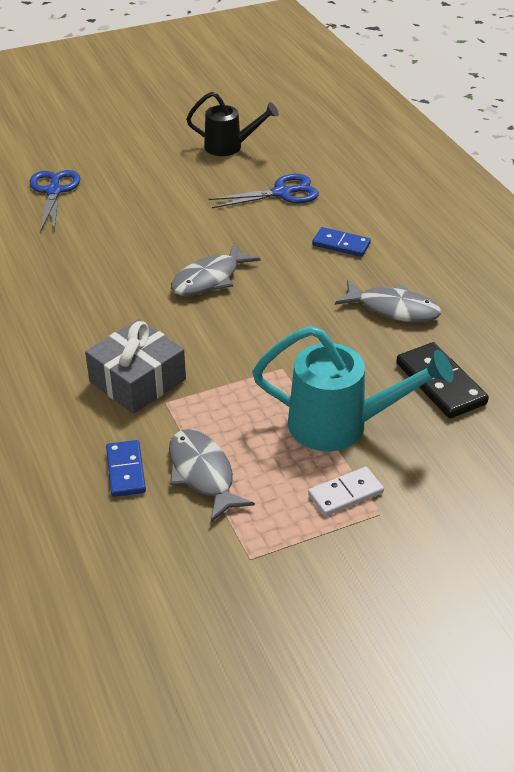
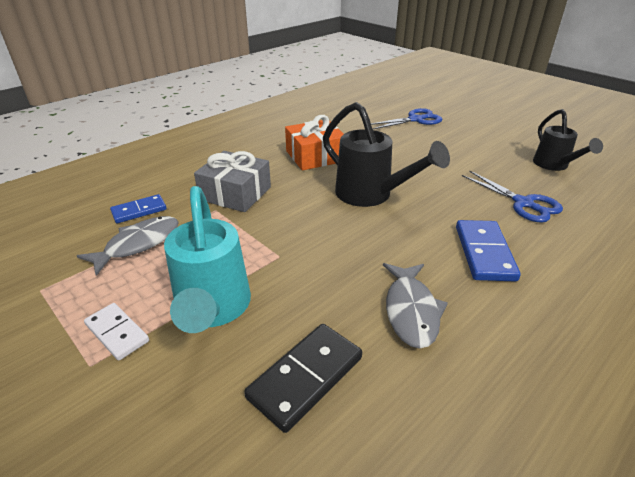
camera: 70 degrees right, 5 degrees down
(89, 297) = (315, 156): none -> orange gift
(209, 279) = (371, 195): grey fish -> black watering can
(341, 244) = (484, 253): blue domino -> blue domino, size x1.52

